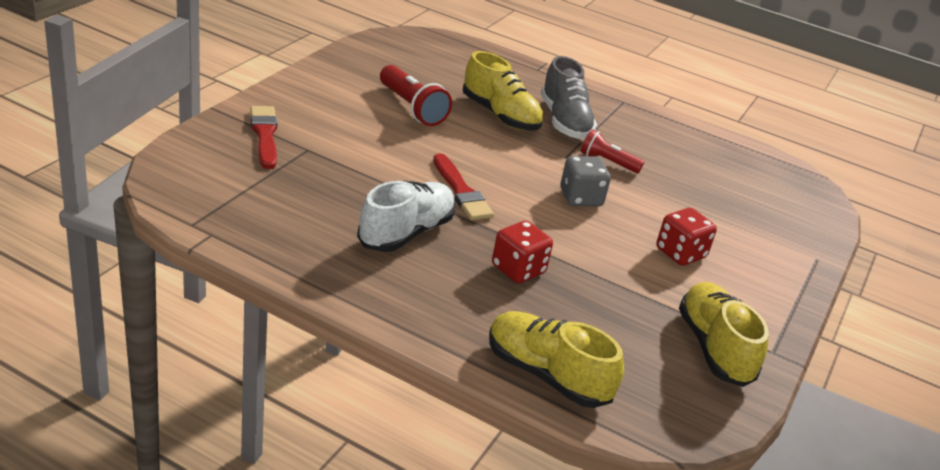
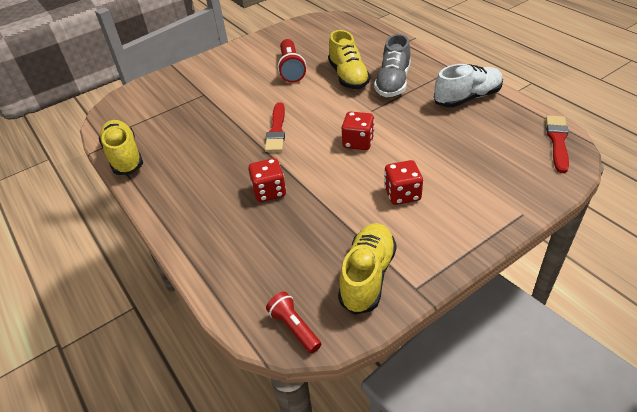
camera: 35 degrees right, 10 degrees up
(265, 135) = (186, 83): red brush -> red brush (557, 141)
(406, 233) = (217, 156): white shoe -> white shoe (467, 98)
(546, 375) = (225, 273): yellow shoe -> yellow shoe (124, 157)
(581, 198) = (358, 142): grey dice -> red dice
(607, 162) = (401, 116): red flashlight -> red flashlight (294, 328)

